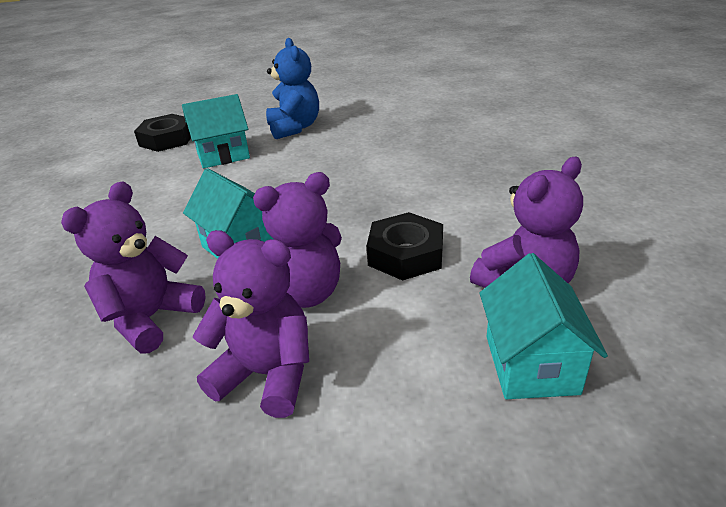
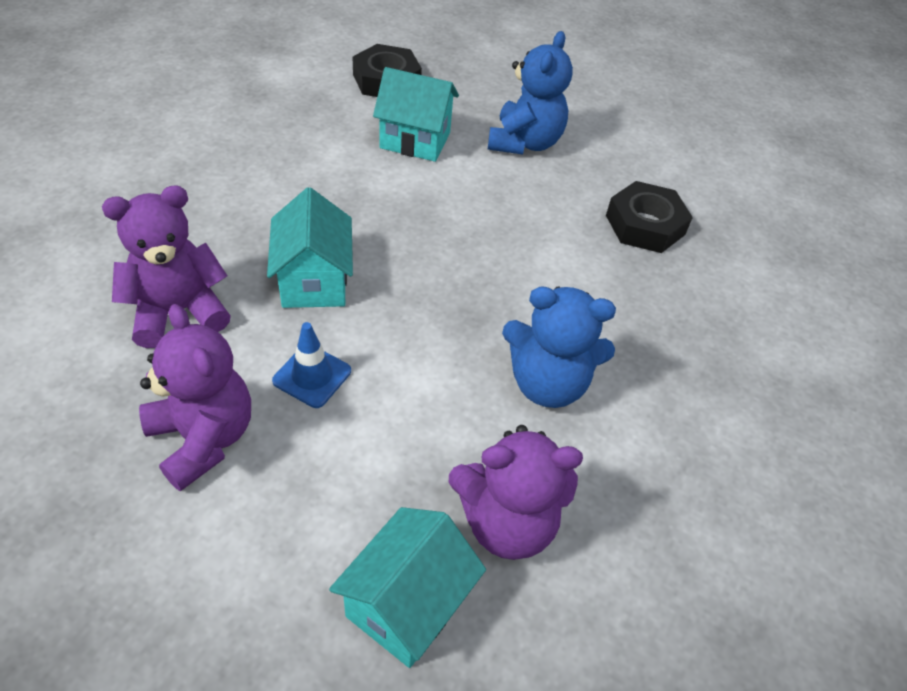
camera: 30 degrees right, 15 degrees up
(304, 293) = (312, 376): purple teddy bear -> blue traffic cone
(405, 254) = (443, 399): black nut -> black nut (645, 225)
(453, 213) = (547, 383): none -> blue teddy bear

